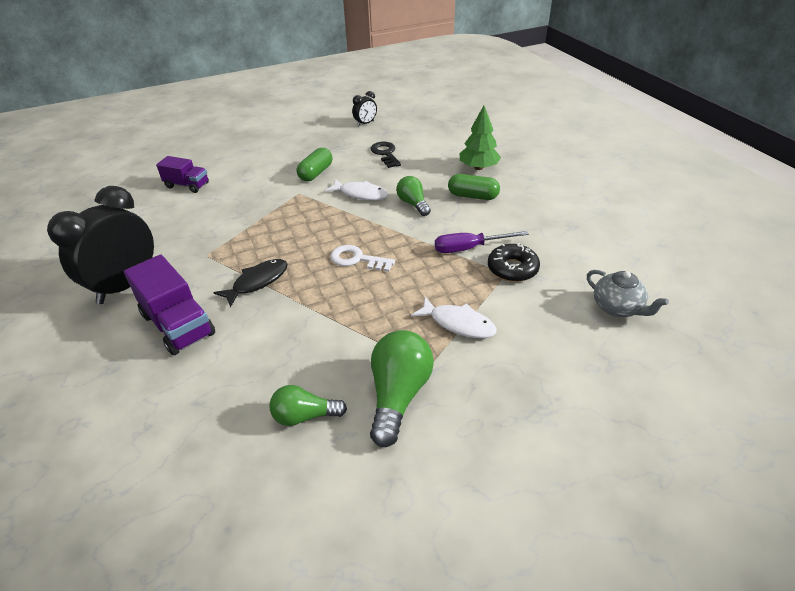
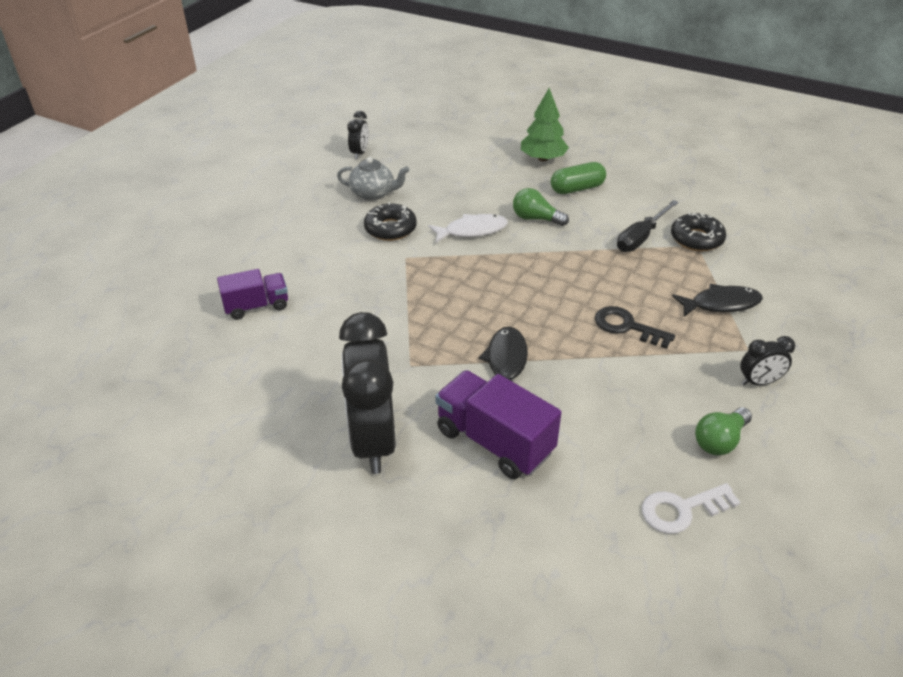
camera: 40 degrees left, 0 degrees up
(178, 324) = (494, 441): purple truck -> purple truck turned 150 degrees counterclockwise
(316, 173) = (390, 229): green capsule -> black donut
(357, 259) = (564, 293): white key -> white key (682, 510)
(385, 154) = (433, 179): black key -> black key (627, 327)
(398, 395) = (759, 382): green light bulb -> black clock
(458, 323) = (721, 304): white fish -> black fish
(469, 248) = (641, 237): purple screwdriver -> black screwdriver
(617, 308) = (803, 234): grey teapot -> grey teapot (373, 194)

